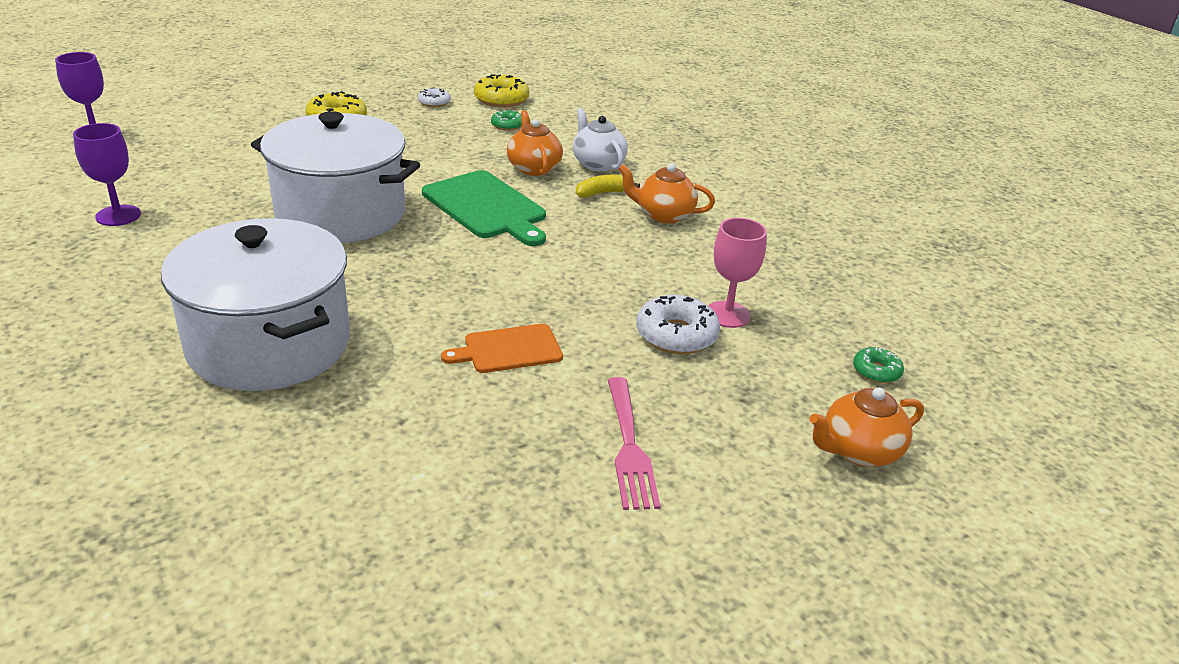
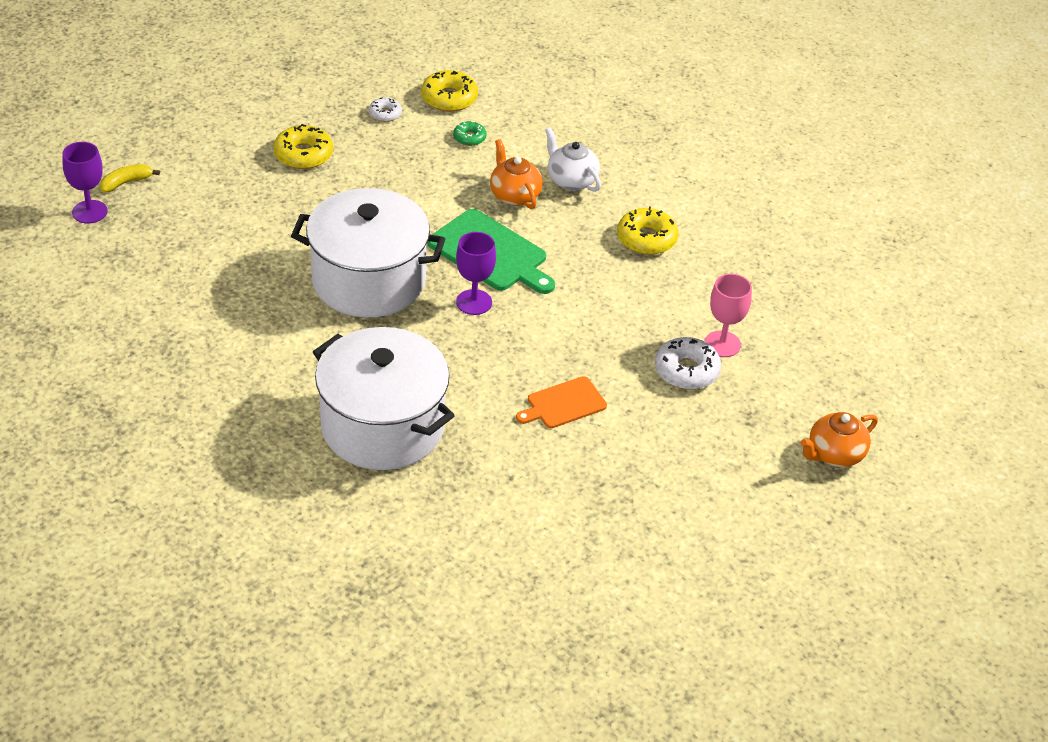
camera: 10 degrees left, 10 degrees up
(118, 215) = (181, 312): purple goblet -> purple goblet (474, 302)
(602, 193) = (586, 219): yellow banana -> yellow banana (126, 182)
(629, 448) = (676, 475): pink fork -> none
(663, 215) = (646, 239): orange teapot -> yellow donut
(876, 371) = (842, 383): green donut -> none

